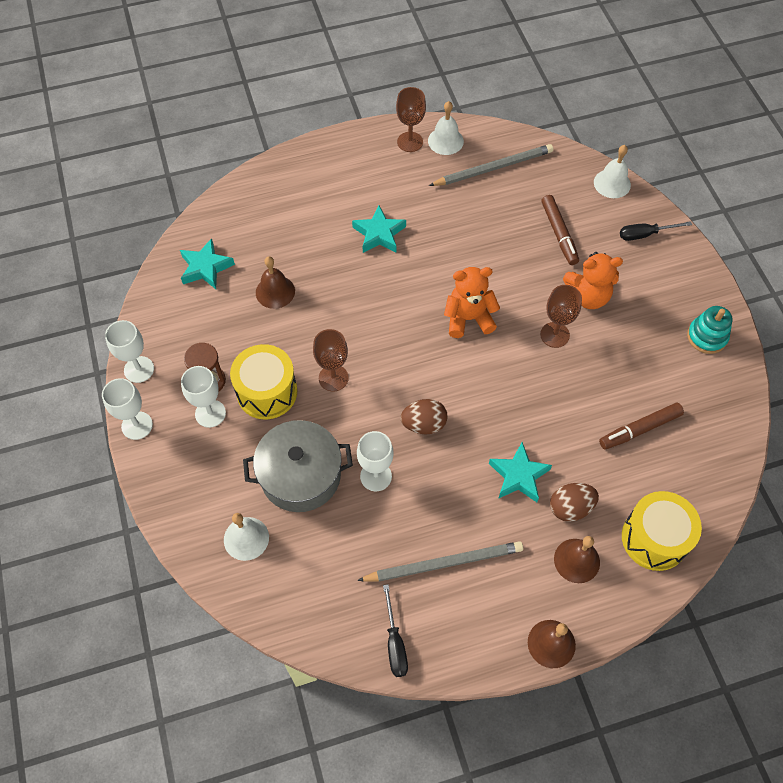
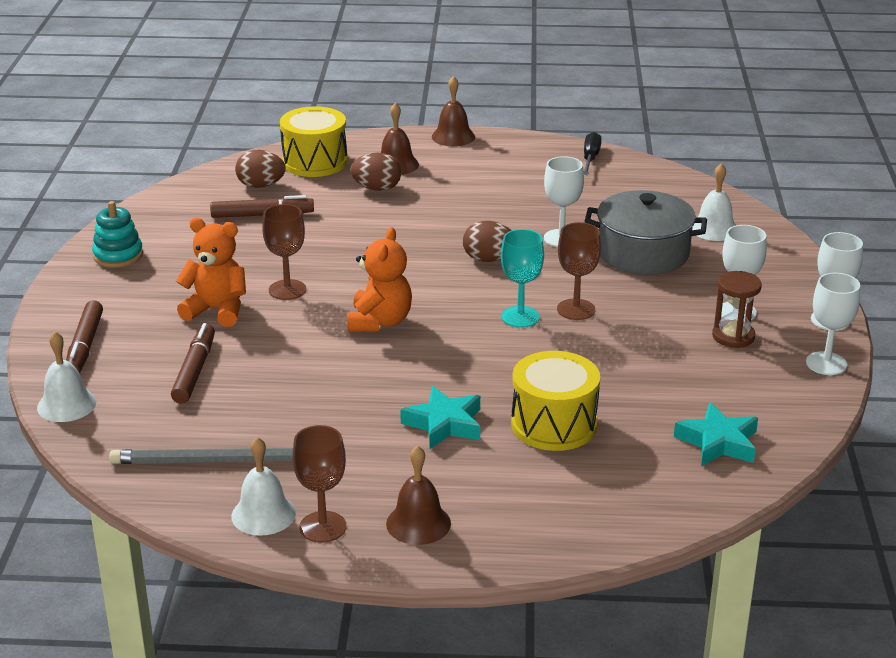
camera: 160 degrees left, 30 degrees down
(267, 392) = (662, 315): yellow drum -> yellow drum (554, 424)
(275, 291) = (622, 396): brown bell -> brown bell (418, 523)
(371, 356) = (520, 317): none -> turquoise goblet
(444, 563) = (521, 184): grey pencil -> none
(468, 318) = (379, 322): orange teddy bear -> orange teddy bear turned 90 degrees counterclockwise
(519, 476) = (412, 213): turquoise star -> none
(645, 234) = (85, 346): black screwdriver -> brown marker
(673, 477) = (261, 185): none -> brown egg

